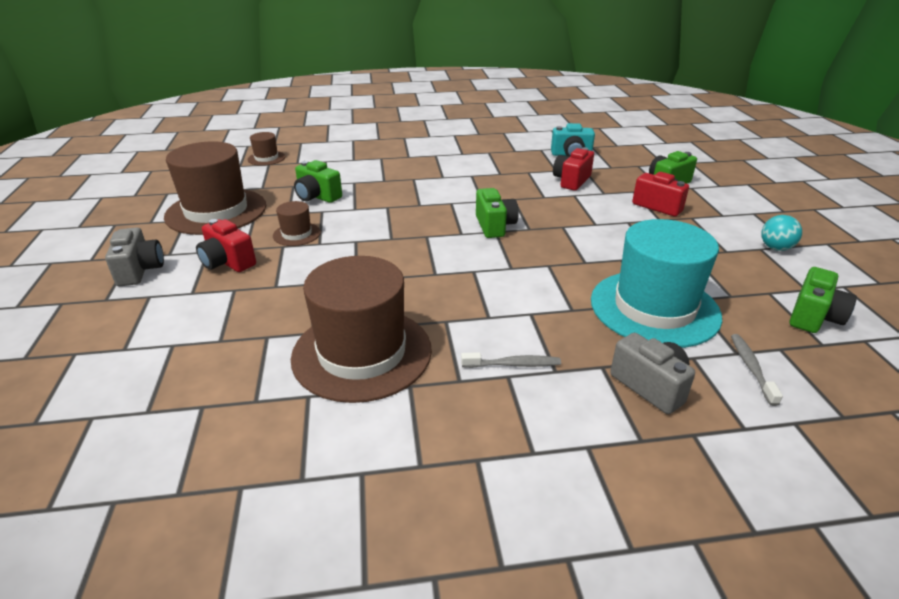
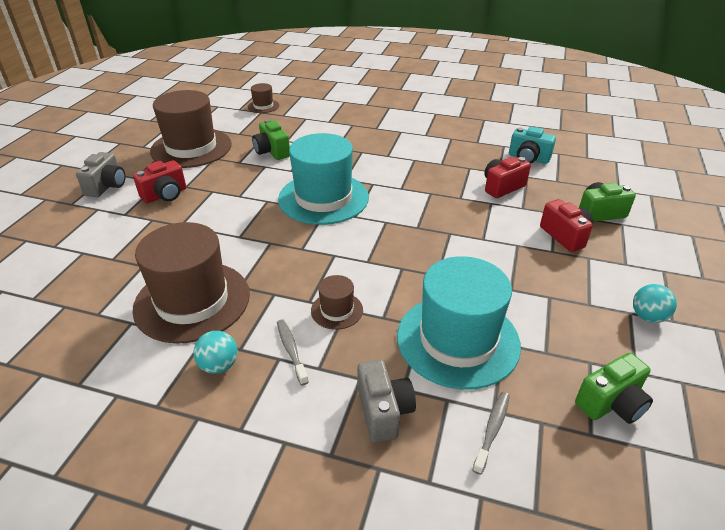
camera: 25 degrees right, 5 degrees up
(227, 262) = (165, 195): red camera -> red camera turned 105 degrees counterclockwise
(296, 234) = (230, 183): brown hat -> brown hat (337, 310)
(414, 225) = (323, 198): none -> turquoise hat
(452, 403) = (219, 365): none -> turquoise ball
(494, 226) = (389, 216): green camera -> none
(514, 364) = (291, 350): grey toothbrush -> grey toothbrush turned 135 degrees counterclockwise

